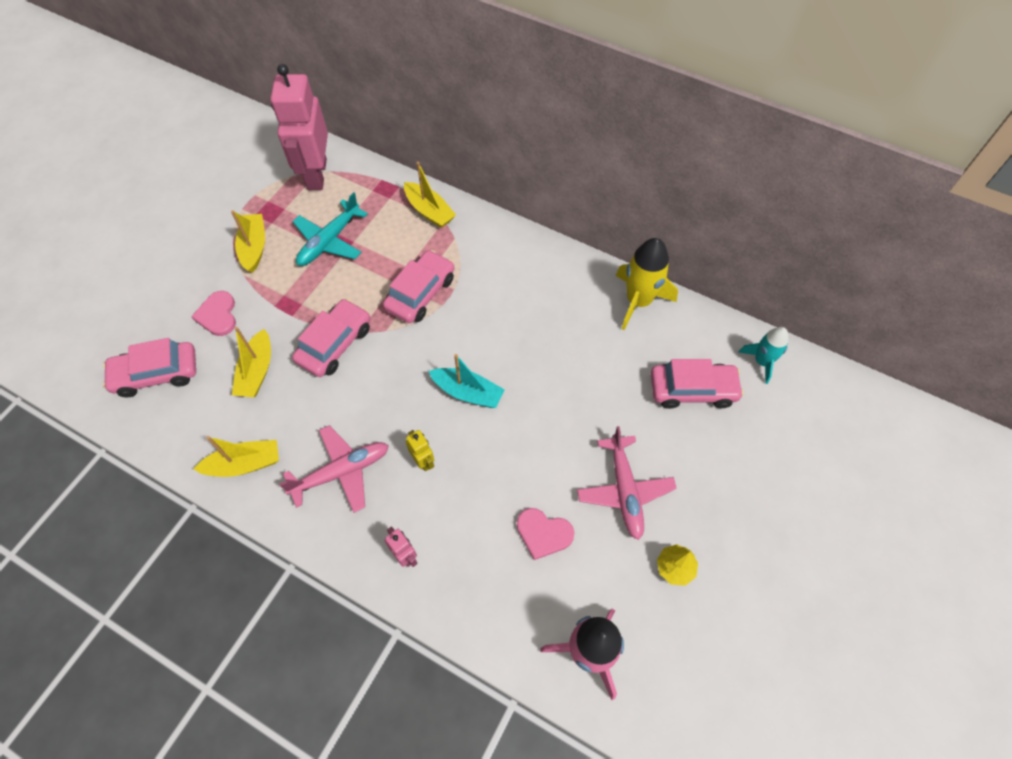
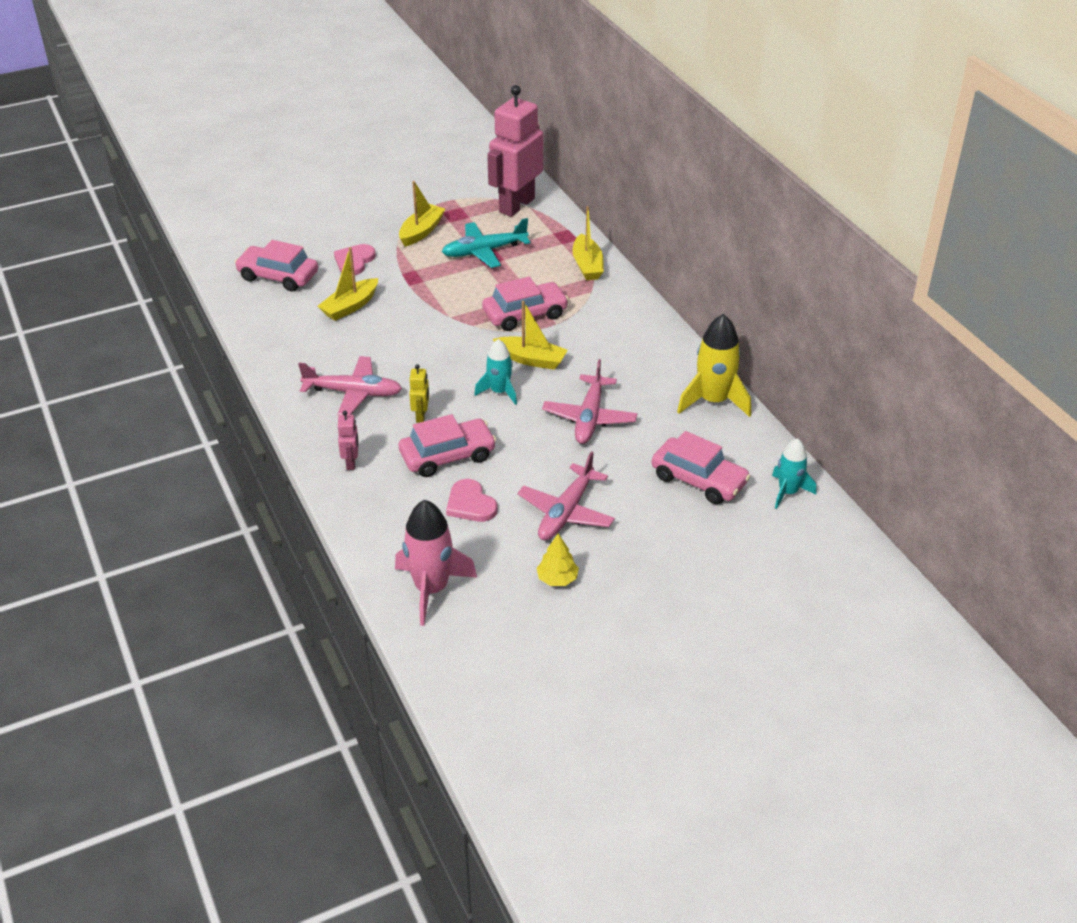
camera: 35 degrees right, 20 degrees down
(244, 464) = (289, 355): yellow boat -> yellow boat (531, 359)
(335, 344) = (424, 316): pink car -> pink car (447, 456)
(467, 392) = (499, 392): turquoise boat -> turquoise rocket
(561, 376) = (589, 417): none -> pink plane

